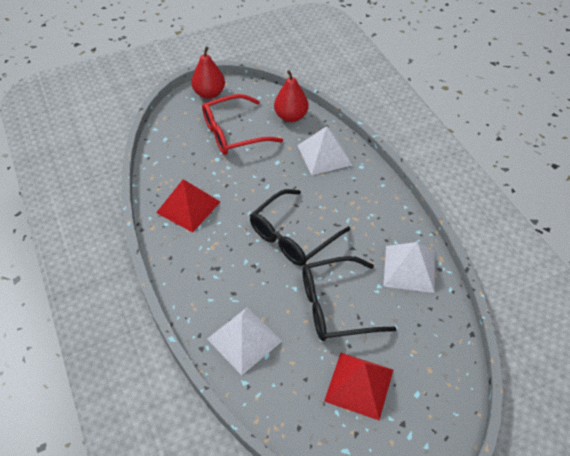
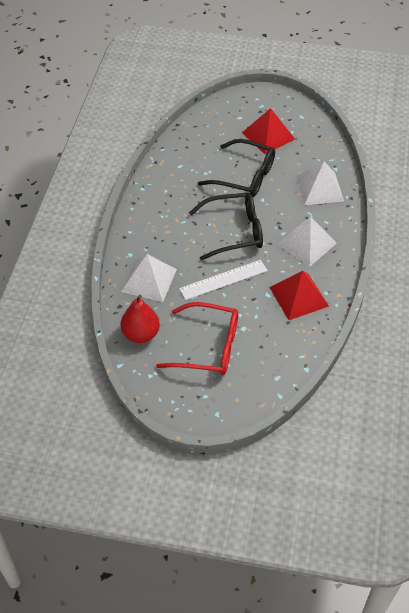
camera: 145 degrees left, 0 degrees up
(209, 93) = (195, 409): red pear -> none
(264, 187) = (223, 279): none -> white ruler
(409, 268) = (175, 172): white pyramid -> white pyramid (306, 243)

